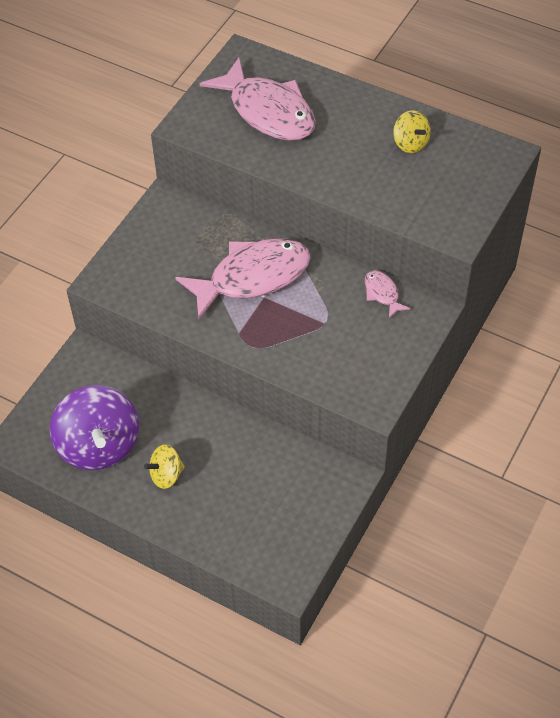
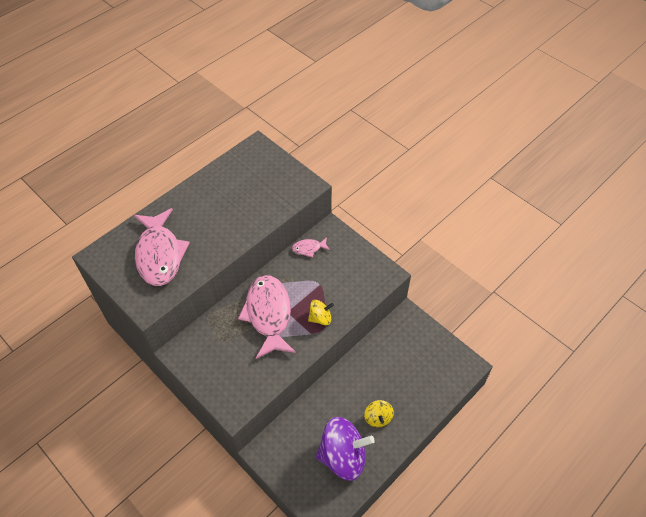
camera: 75 degrees left, 0 degrees up
(268, 111) = (159, 254): pink fish -> pink fish turned 105 degrees clockwise
(410, 143) = (226, 187): yellow spinning top -> yellow spinning top (320, 318)

